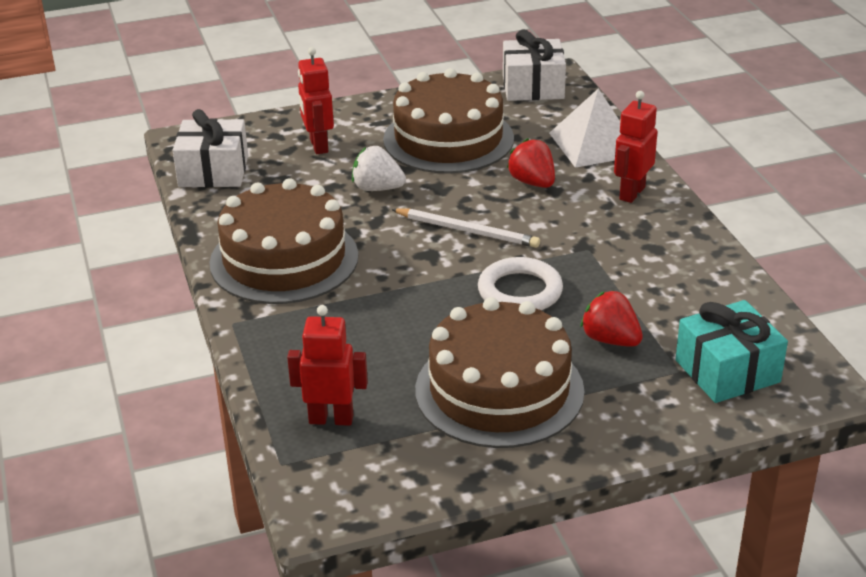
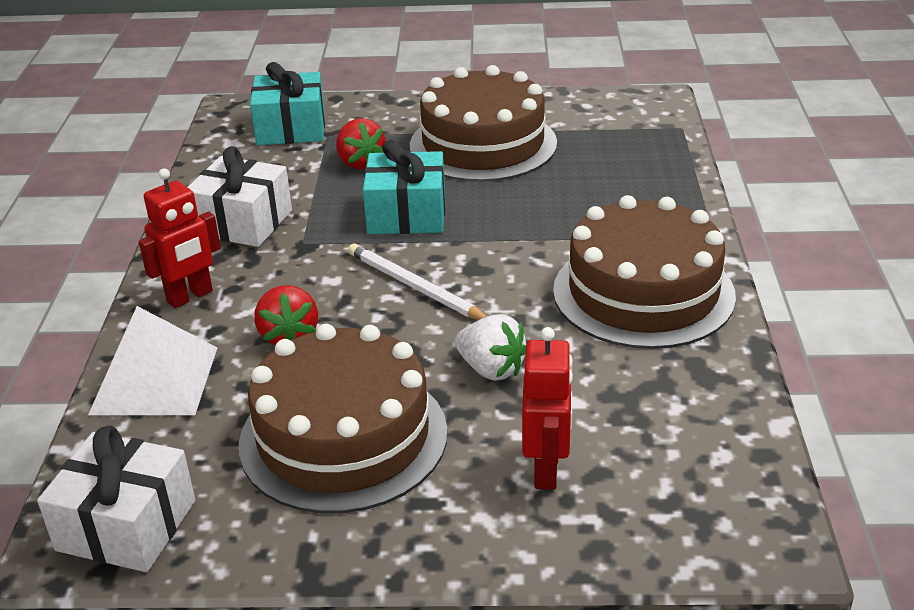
camera: 160 degrees left, 0 degrees up
(213, 171) = (724, 454): white gift -> white gift (243, 222)
(331, 419) = (633, 147): red robot -> none
(520, 291) = (406, 214): white ring -> turquoise gift

